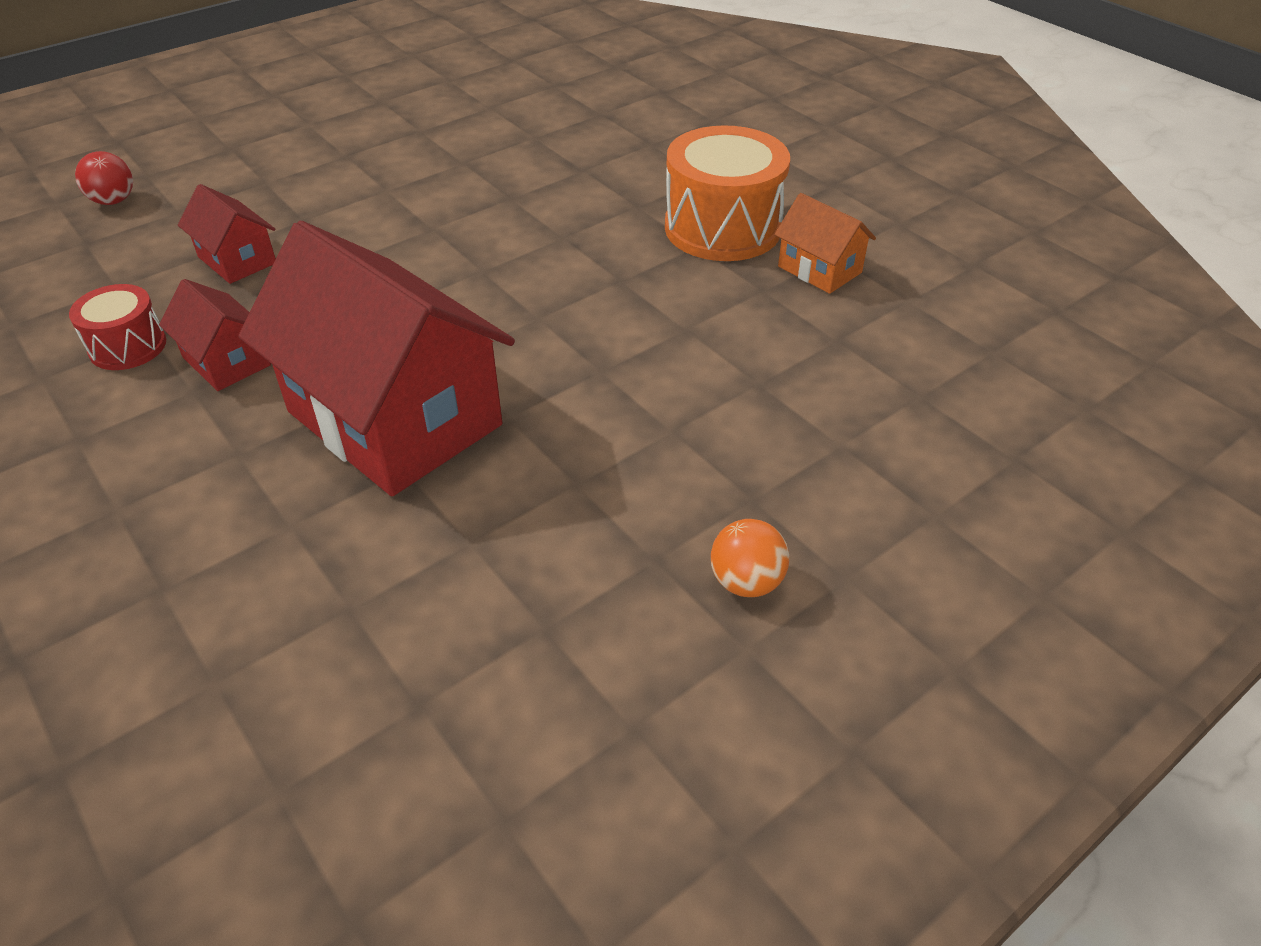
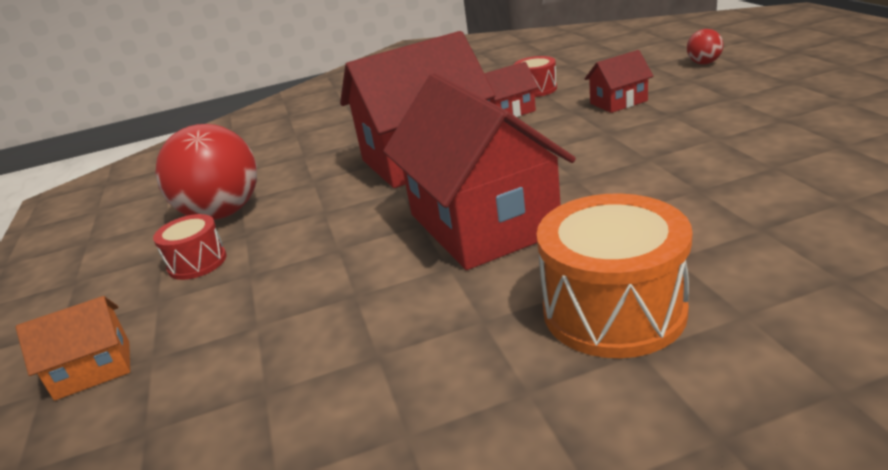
camera: 115 degrees right, 15 degrees down
(593, 321) = (482, 224): none -> red house
(594, 632) = (222, 213): none -> red ball
(746, 582) = (197, 262): orange ball -> red drum
(819, 269) = (502, 371): orange house -> orange house (93, 370)

